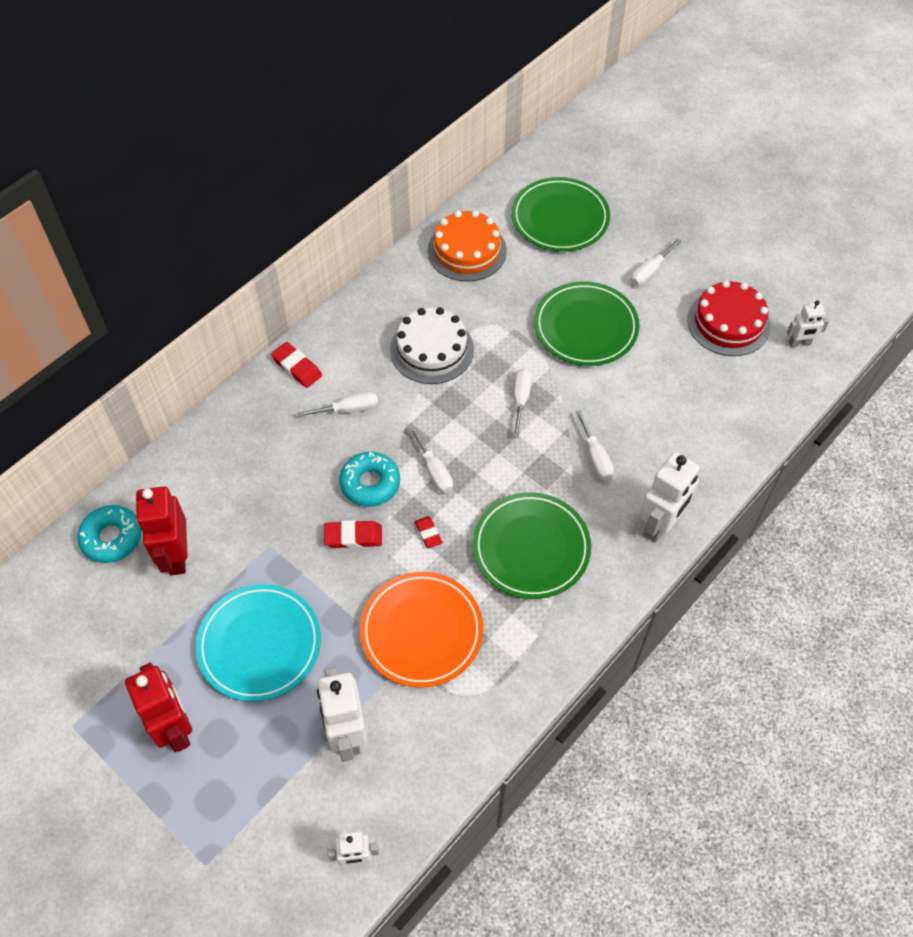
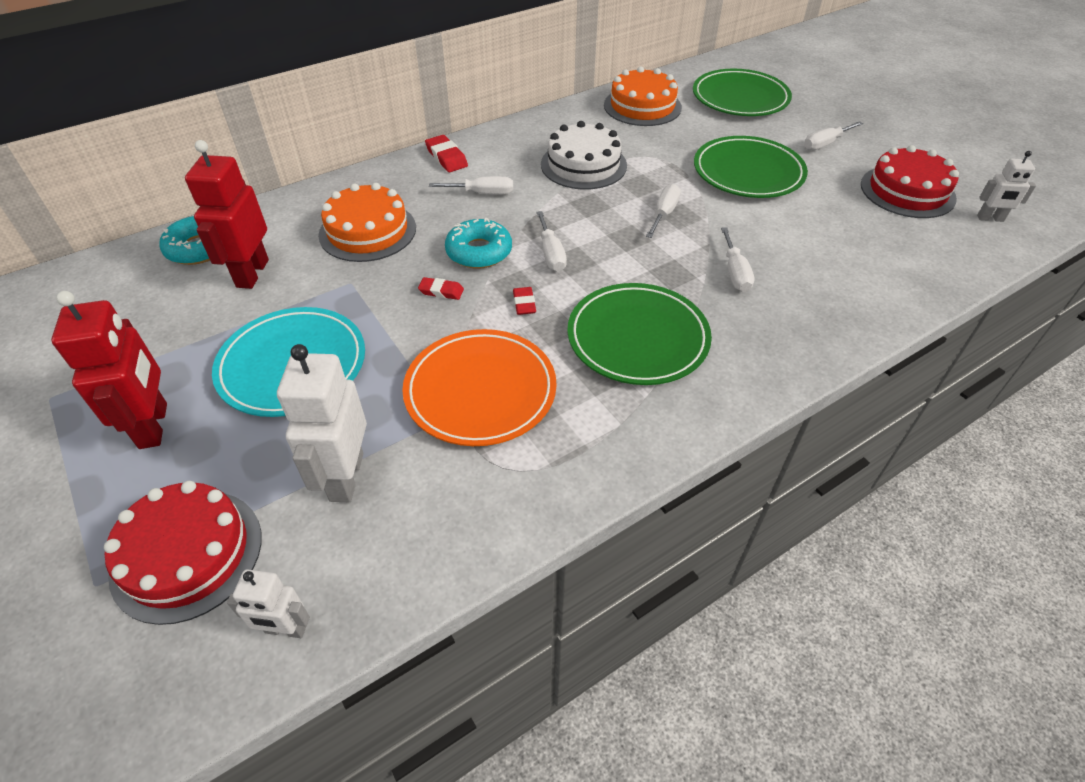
camera: 15 degrees right, 10 degrees down
(259, 824) = (187, 554): none -> red cake
(260, 481) = (367, 231): none -> orange cake
(353, 537) = (441, 291): red eraser -> red eraser, size x0.65
(660, 525) = (801, 345): white robot -> none

